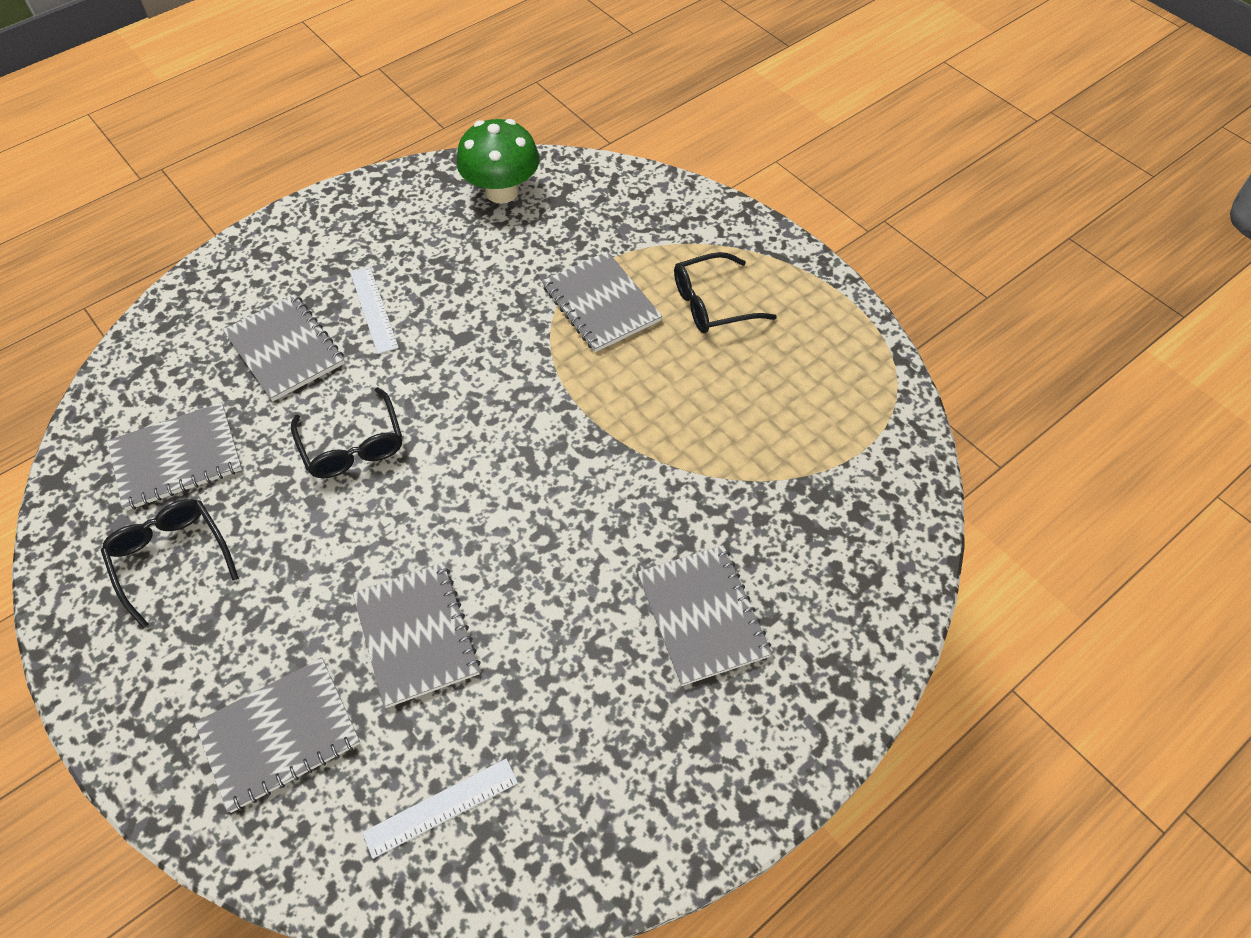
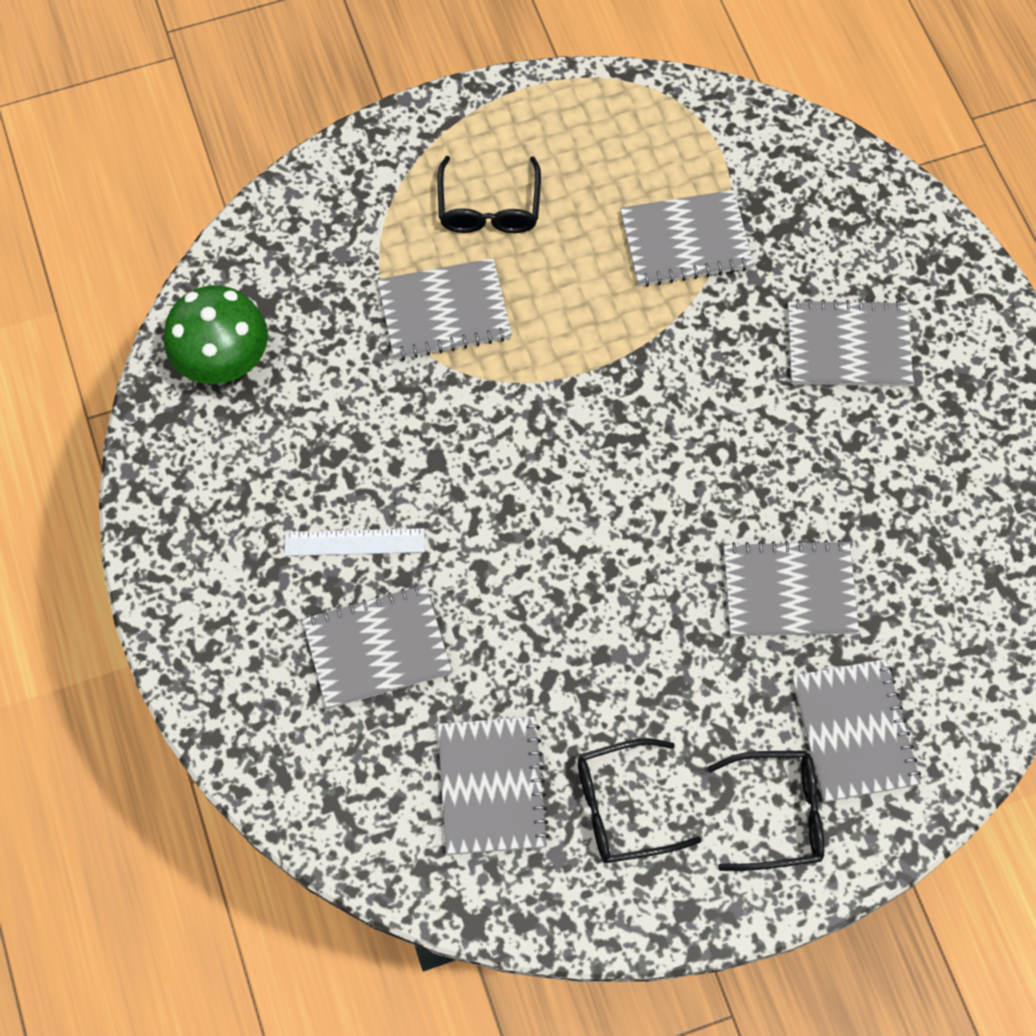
camera: 70 degrees left, 10 degrees up
(352, 445) = (542, 603): black glasses -> black glasses (778, 814)
(441, 807) = (962, 608): white ruler -> none
(752, 449) = (685, 240): none -> grey notebook

